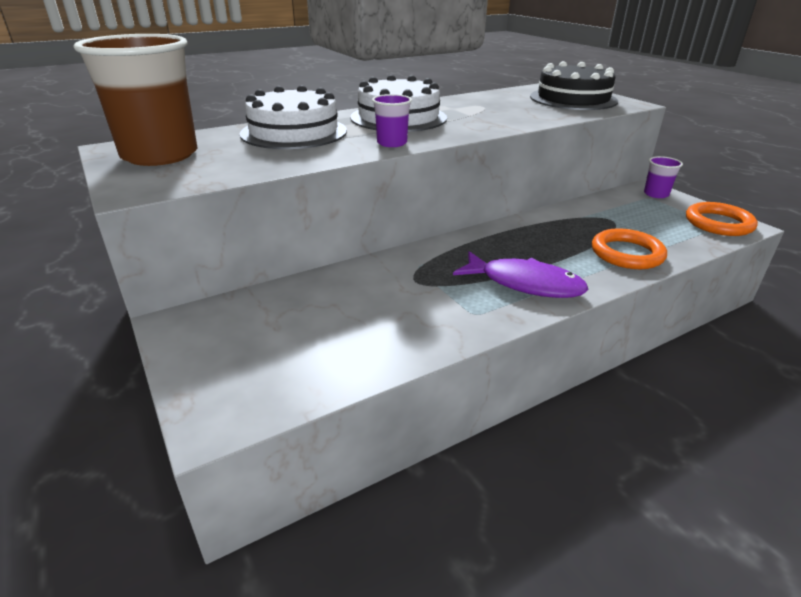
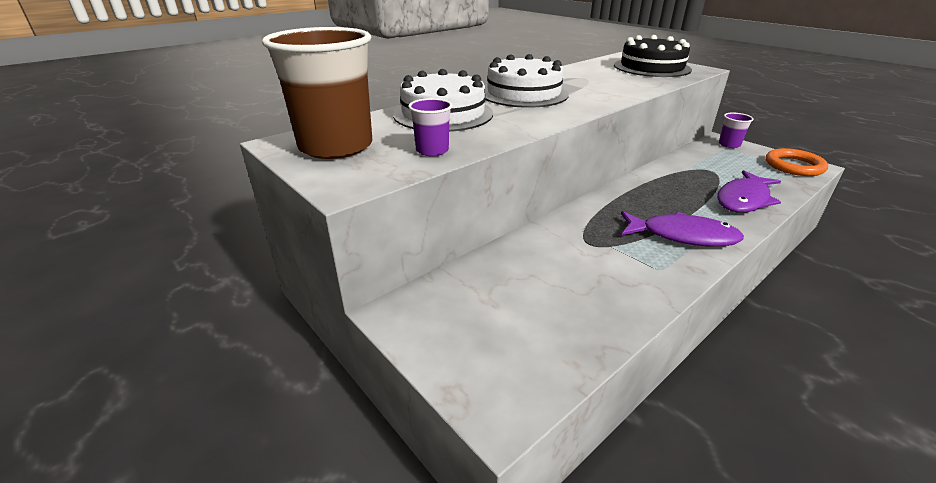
camera: 10 degrees left, 0 degrees up
(392, 143) = (542, 118): purple cup -> purple cup (432, 150)
(627, 253) = (744, 199): orange ring -> purple fish

